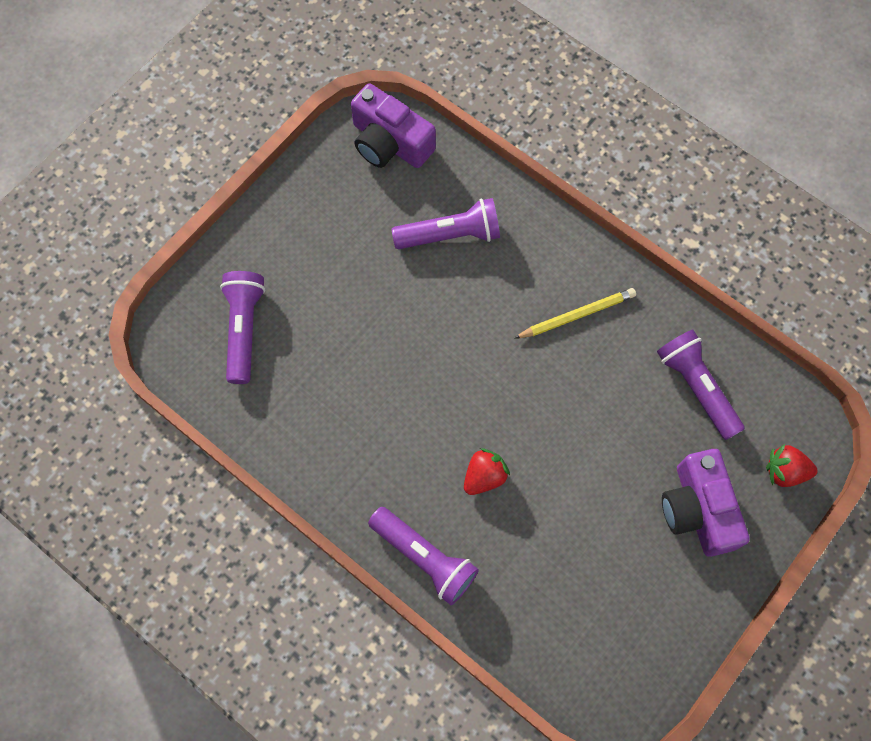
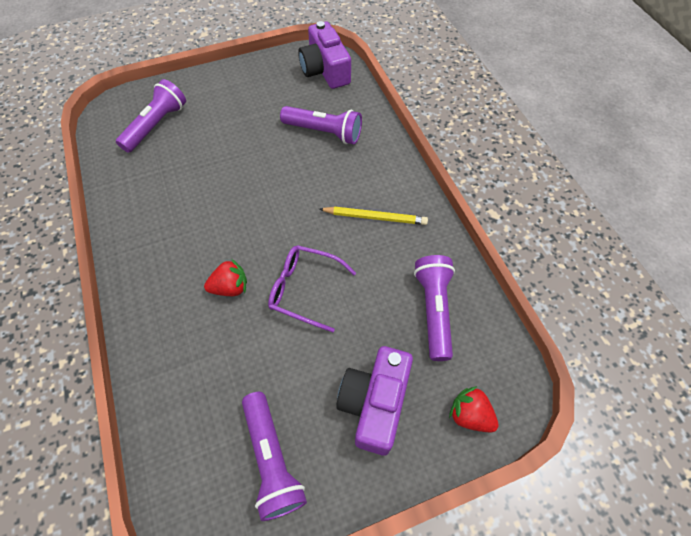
camera: 30 degrees right, 10 degrees down
(424, 557) = (145, 319): purple flashlight -> purple flashlight (272, 459)
(560, 436) = (304, 289): none -> purple glasses

